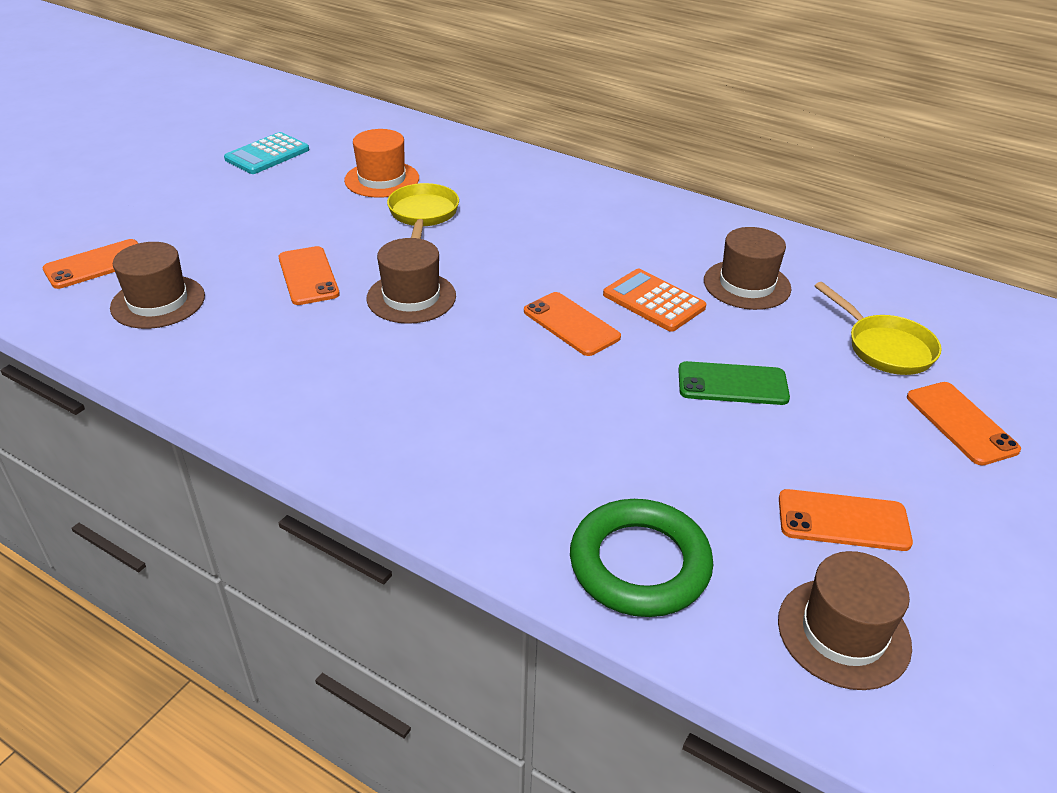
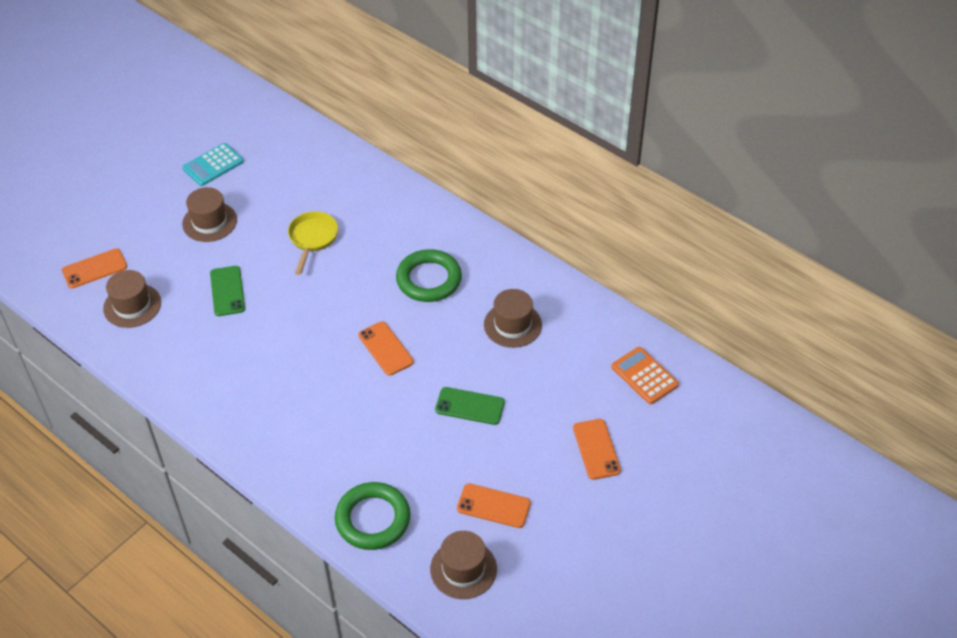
camera: 10 degrees right, 10 degrees up
(308, 276) = (227, 291): orange phone -> green phone
(382, 179) = (290, 199): orange hat -> none
(411, 297) = (290, 316): brown hat -> brown hat (209, 222)
(604, 245) = (429, 279): none -> green ring
(653, 301) = (445, 334): orange calculator -> orange calculator (644, 376)
(885, 347) = (579, 387): yellow pan -> none

